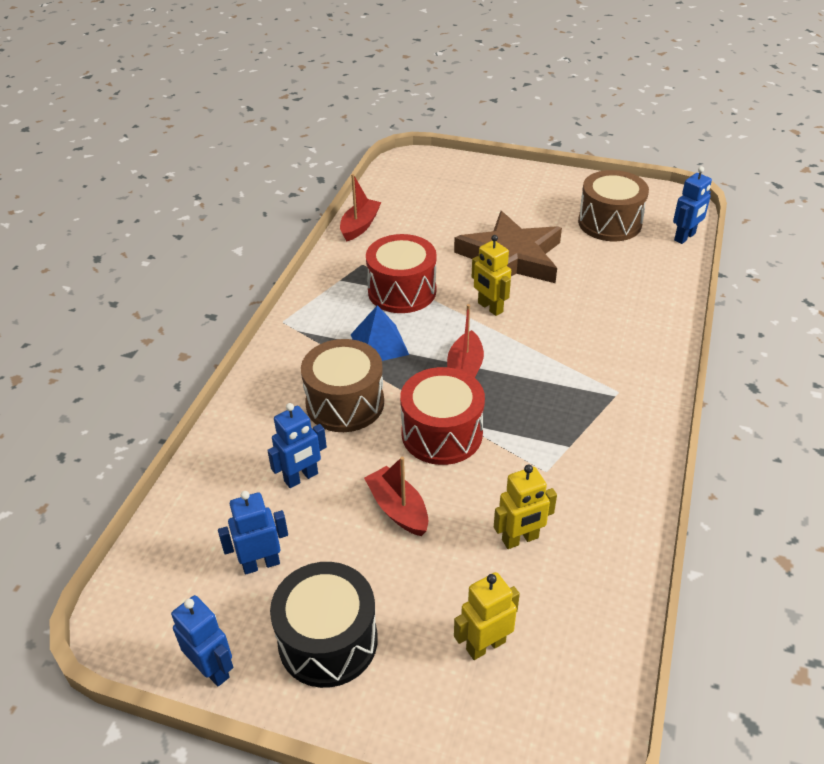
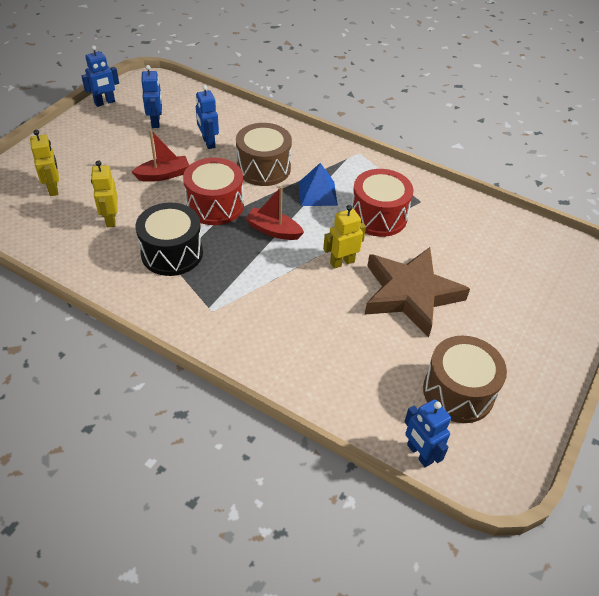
camera: 100 degrees right, 5 degrees up
(328, 640) = (95, 137): black drum -> black drum (172, 253)
(360, 226) = (477, 209): red boat -> none

